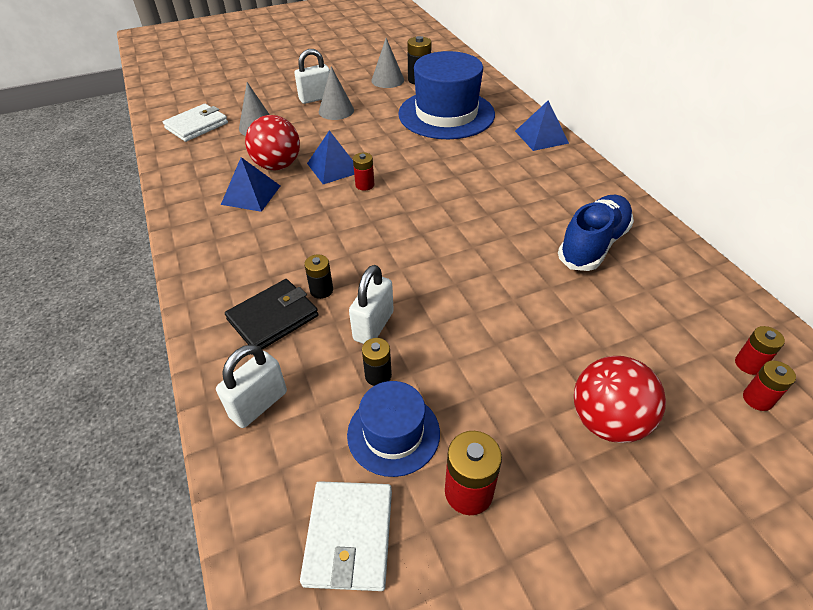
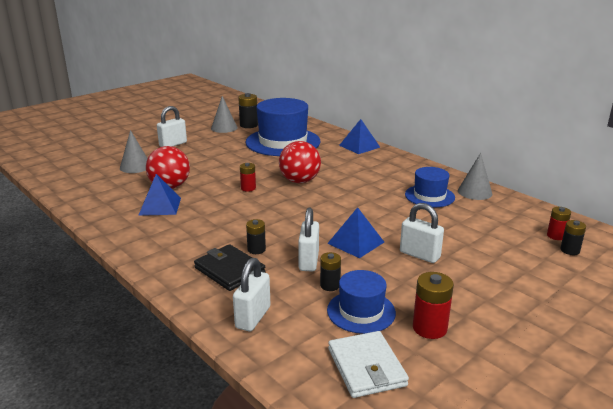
camera: 20 degrees left, 20 degrees down
(196, 125) = (80, 172): white wallet -> none
(273, 318) = (229, 270): black wallet -> black wallet turned 75 degrees counterclockwise
(334, 167) = (217, 182): blue pyramid -> blue pyramid (355, 242)
(336, 110) = (195, 149): grey cone -> grey cone (474, 192)
(524, 351) = (419, 255): none -> white padlock
(593, 245) = (429, 196): blue shoe -> blue hat
(607, 421) = (492, 277): red ball -> red ball (300, 181)
(757, 399) = (570, 250): red battery -> black battery

